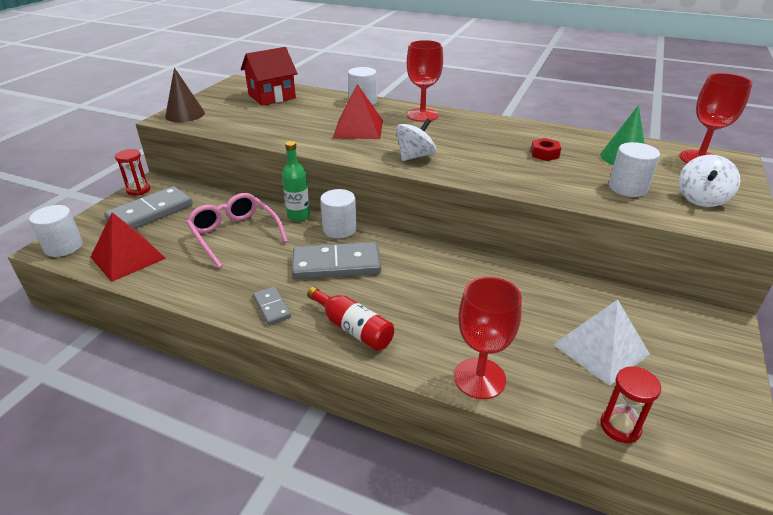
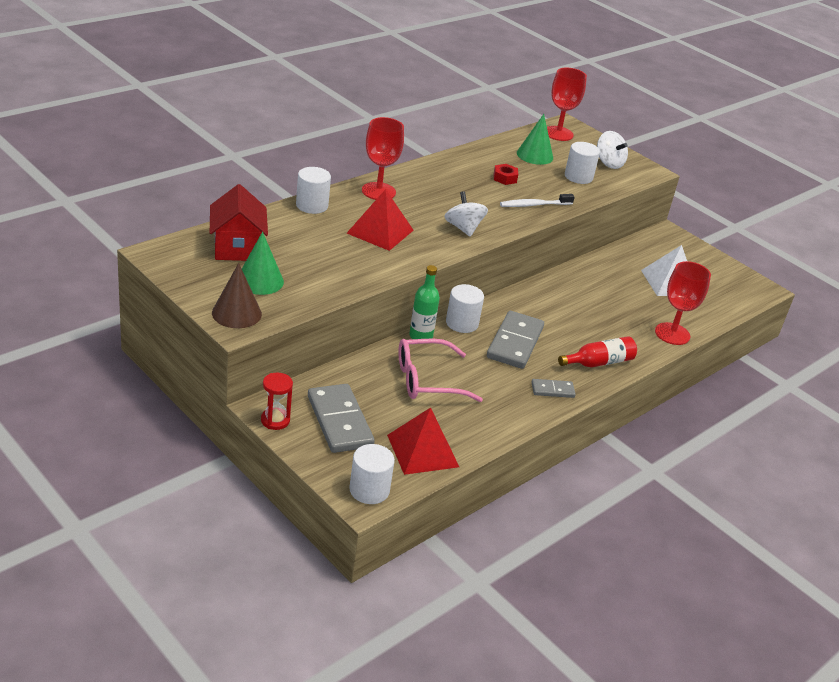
camera: 70 degrees left, 0 degrees up
(235, 111) = (260, 281): none -> green cone
(518, 177) = (534, 205): none -> white toothbrush
(620, 426) = (728, 308): red hourglass -> none

